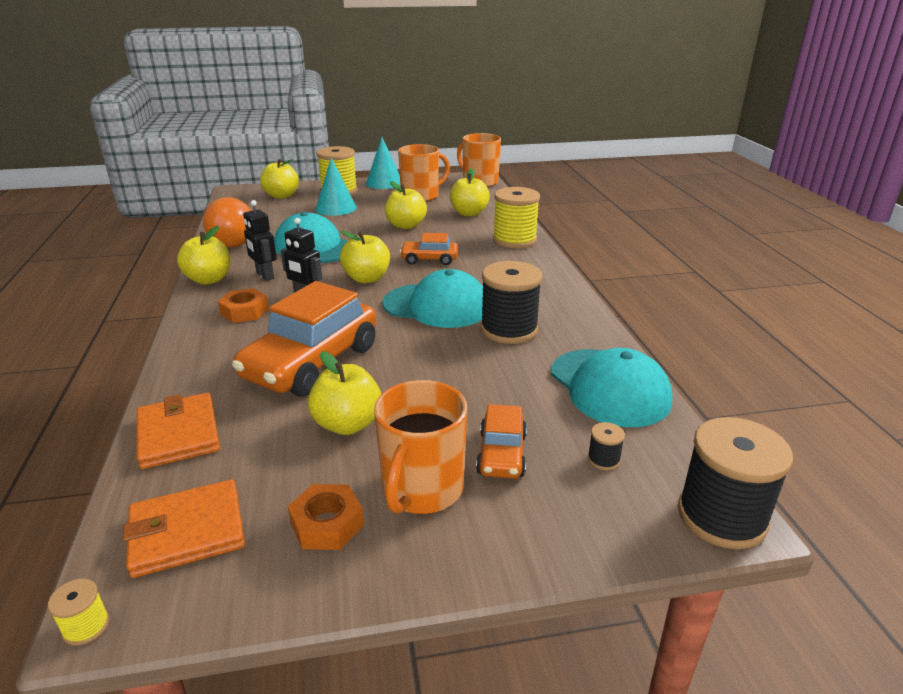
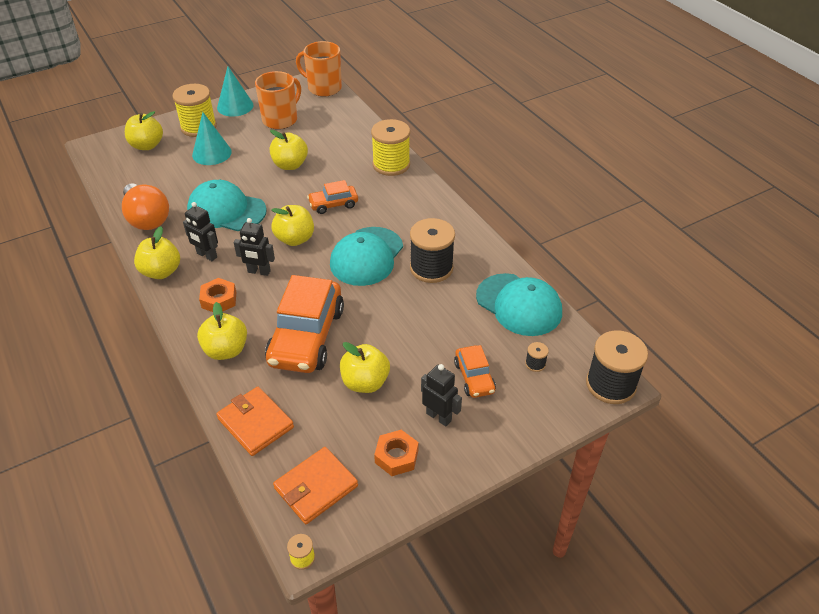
camera: 20 degrees left, 15 degrees up
(421, 489) = (439, 417): orange mug -> black robot
(436, 306) = (366, 256): turquoise cap -> turquoise cap turned 120 degrees clockwise
(469, 213) = (336, 136): yellow apple -> yellow apple (226, 350)

